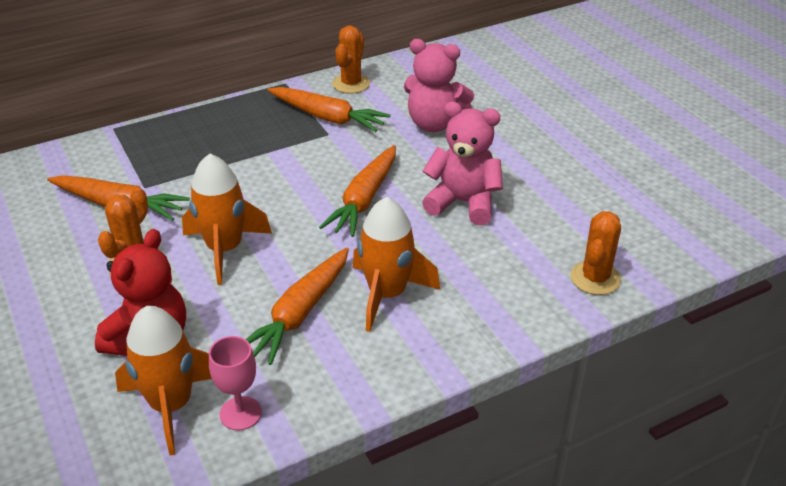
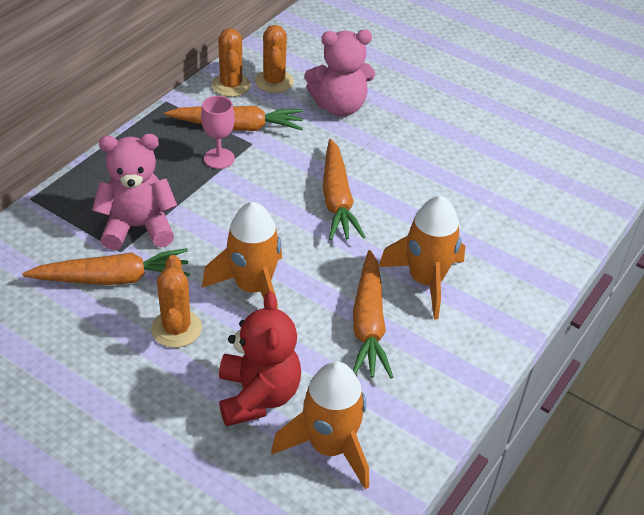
camera: 30 degrees left, 5 degrees up
(240, 413) = (392, 429): pink goblet -> pink goblet (219, 158)
(463, 203) = (421, 176): pink teddy bear -> pink teddy bear (138, 227)
(595, 278) = (570, 211): orange cactus -> orange cactus (274, 81)

